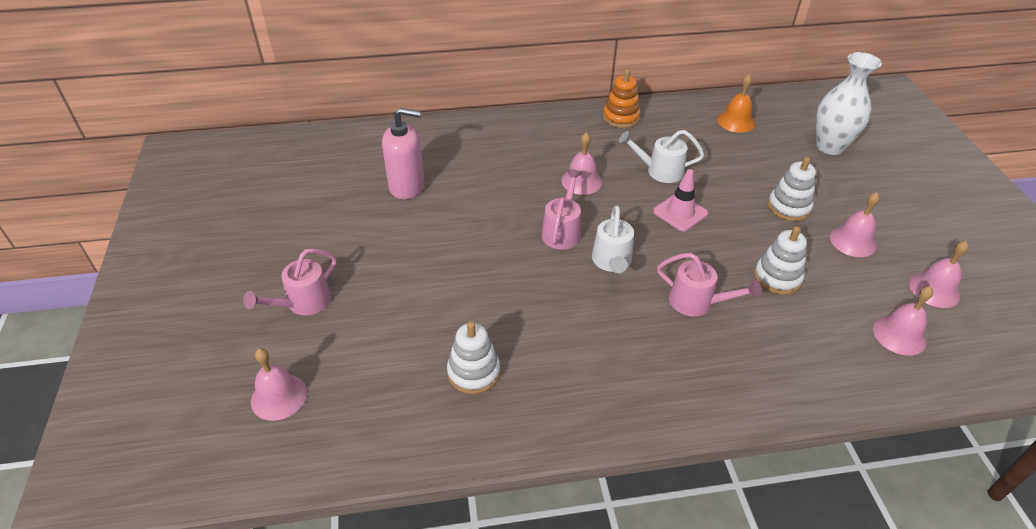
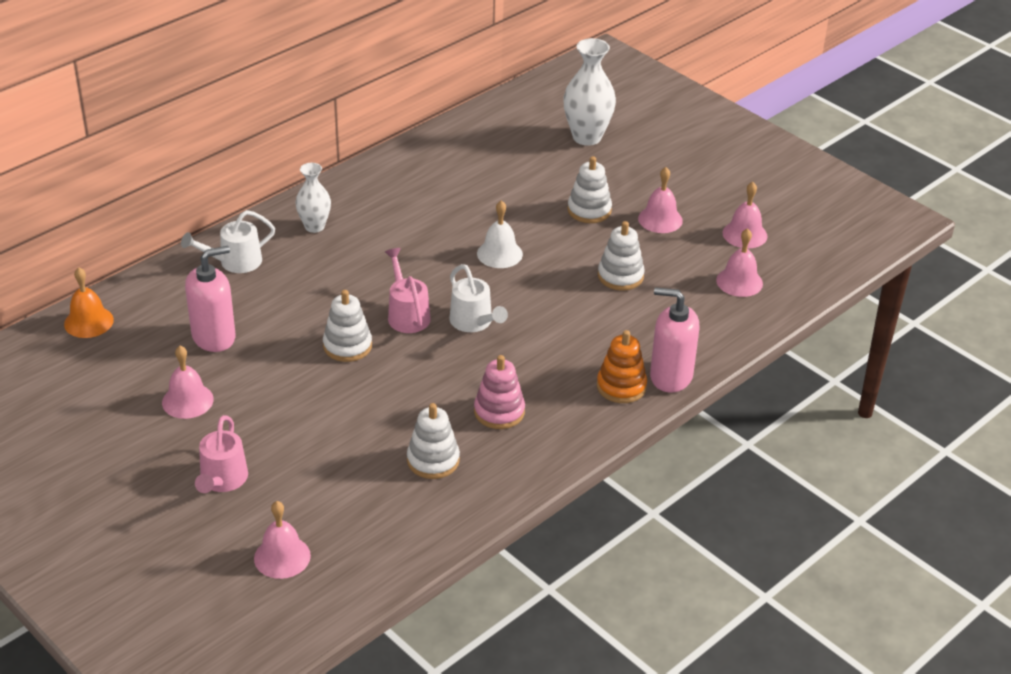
camera: 35 degrees left, 5 degrees down
(494, 236) = (347, 346): none -> white stacking toy
(551, 135) = (314, 226): none -> white vase
(568, 355) = (499, 412): none -> pink stacking toy
(581, 181) = (385, 261): pink bell -> pink bell (187, 400)
(621, 117) = (369, 181): orange stacking toy -> orange stacking toy (621, 386)
(659, 171) = (450, 222): white watering can -> white watering can (234, 262)
(680, 212) = (499, 253): pink traffic cone -> white bell
(698, 302) = (572, 324): pink watering can -> none
(736, 121) = (485, 143): orange bell -> orange bell (88, 322)
(760, 401) = (670, 376): none -> pink soap dispenser

